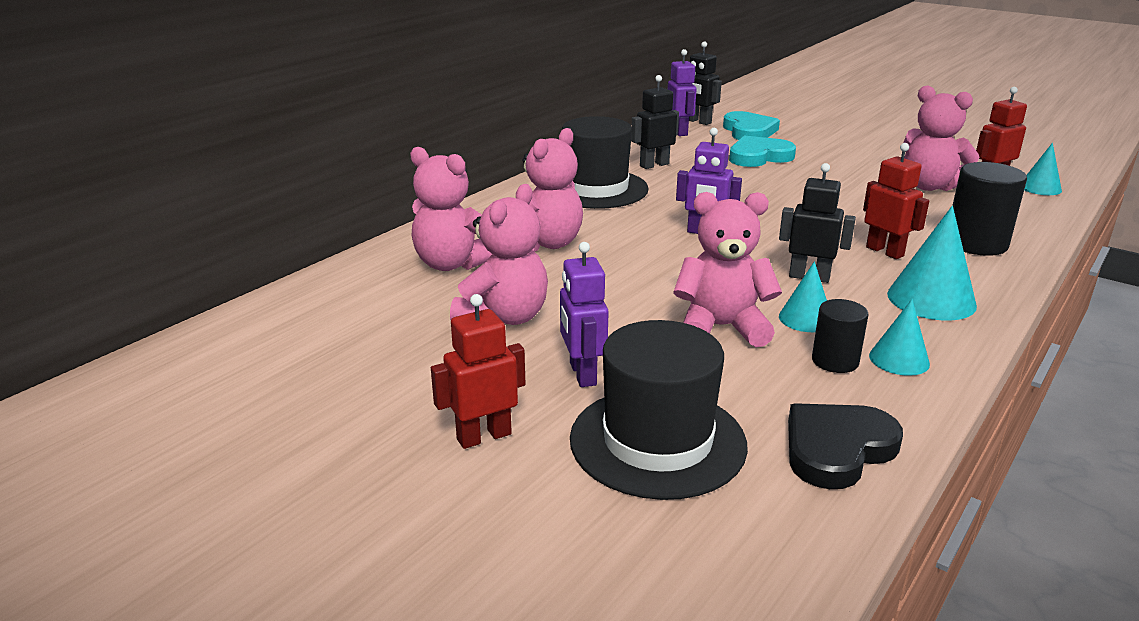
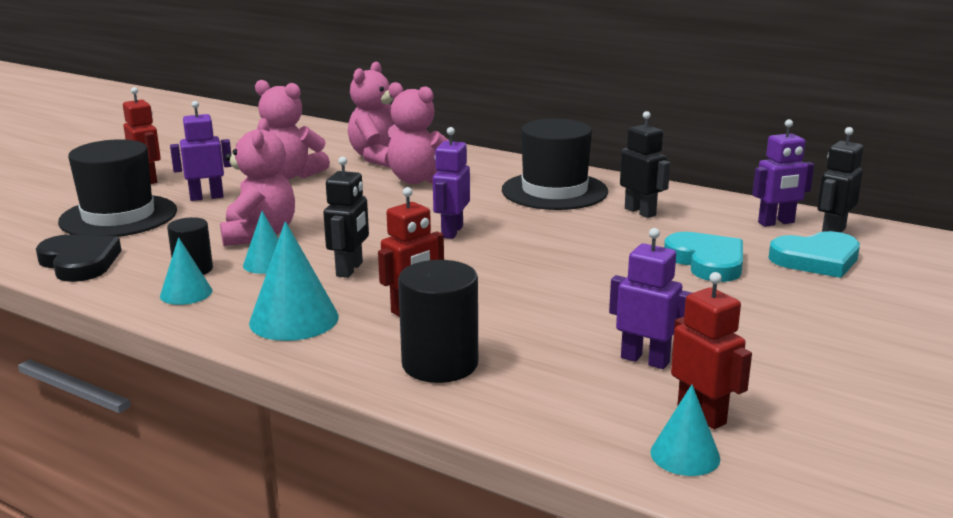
camera: 85 degrees right, 5 degrees down
(929, 186) = (645, 360): pink teddy bear -> purple robot

